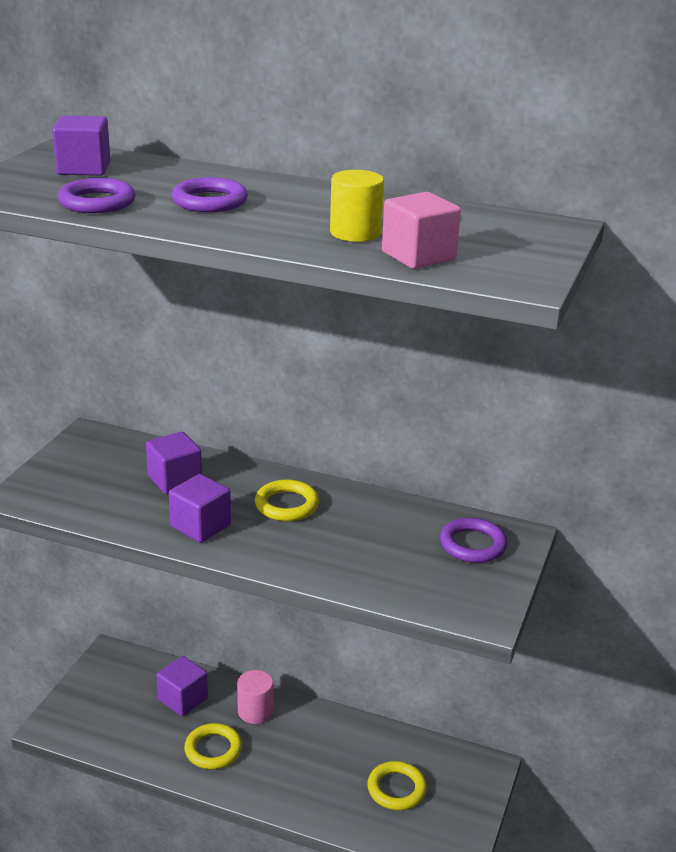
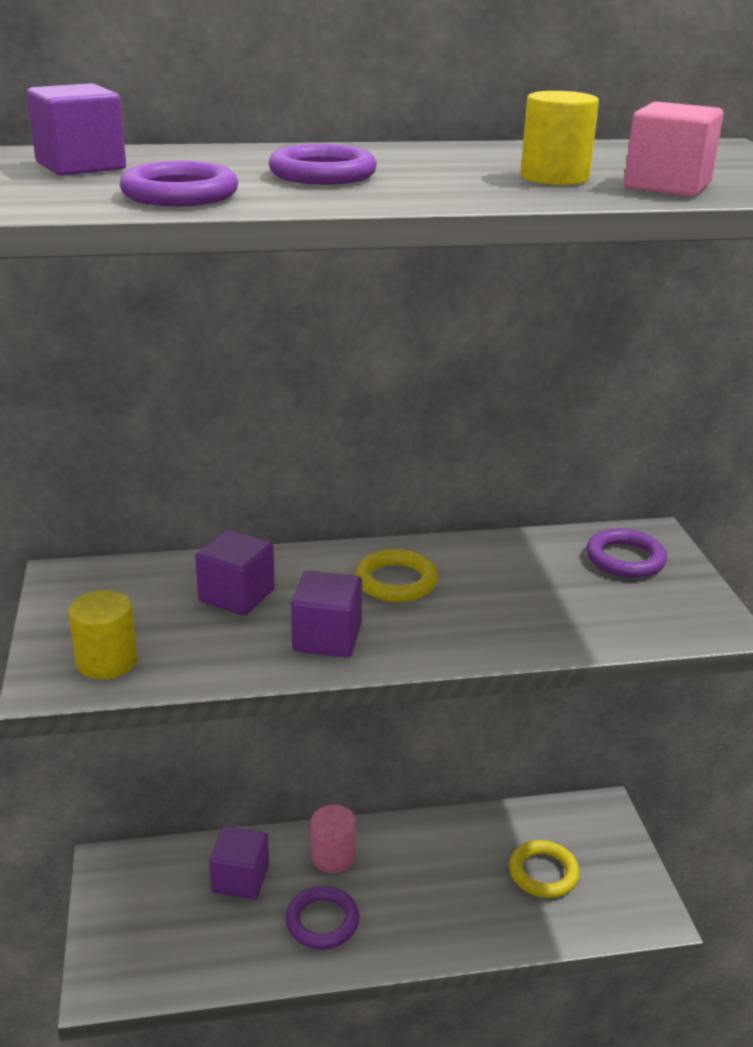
camera: 30 degrees left, 0 degrees up
(60, 494) = (107, 661): none -> yellow cylinder
(213, 749) = (322, 921): yellow ring -> purple ring

